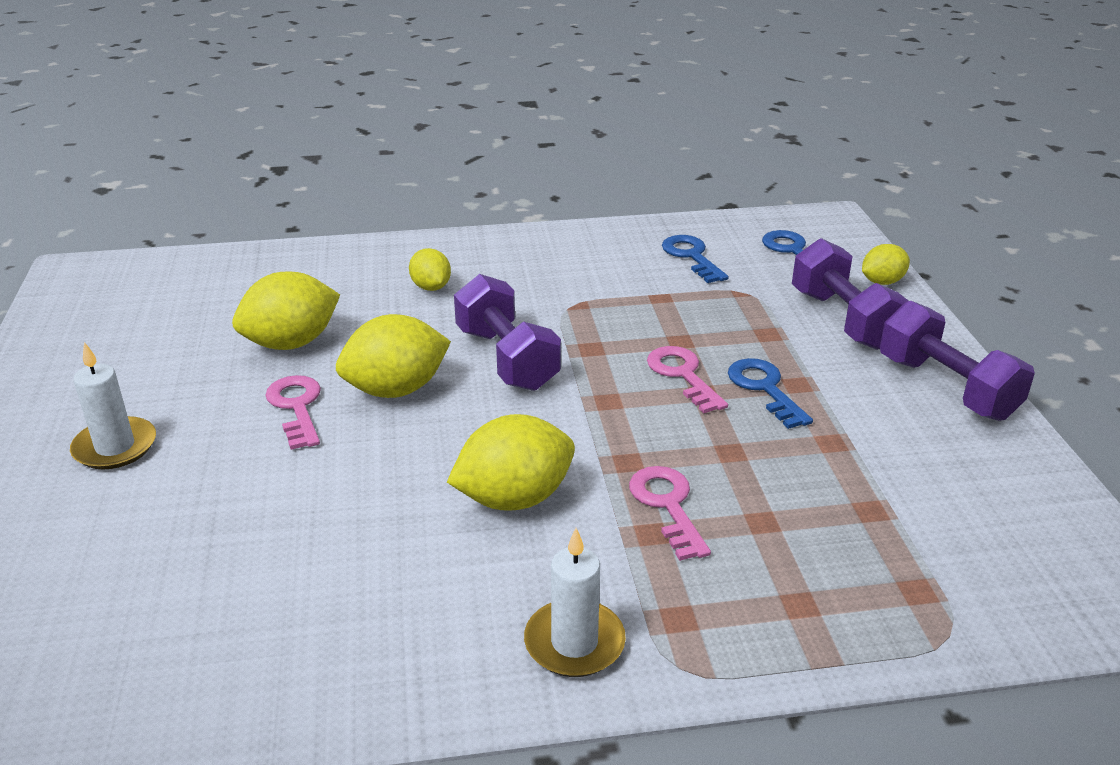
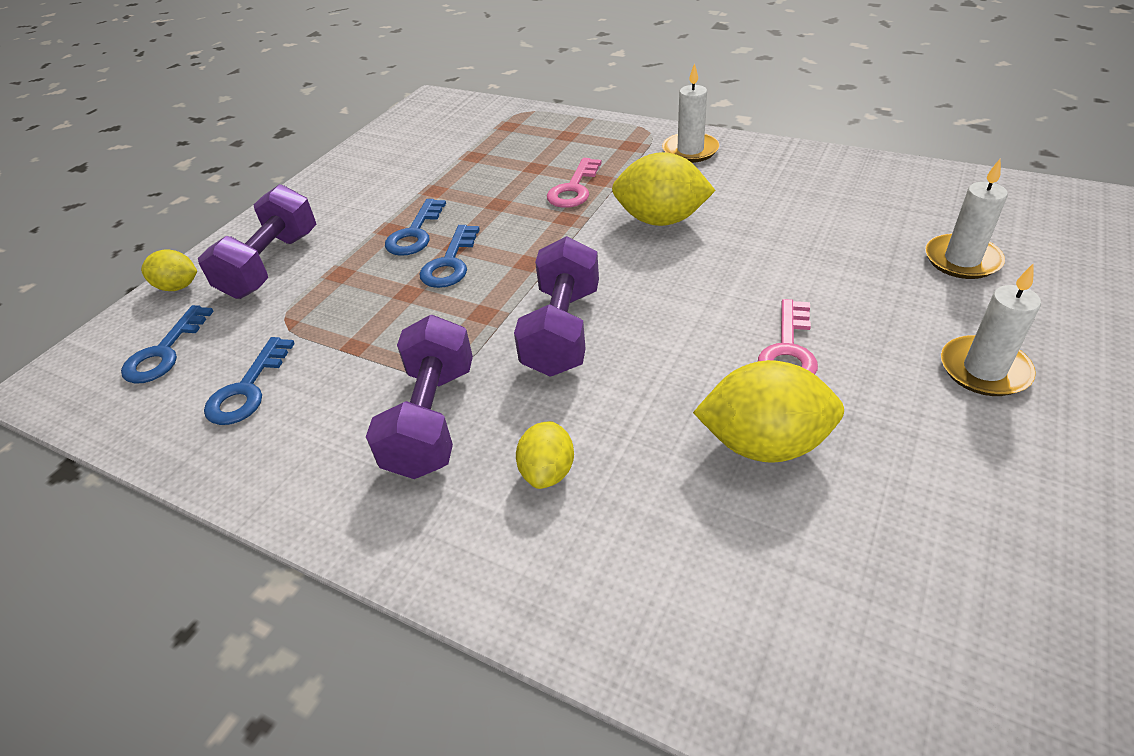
camera: 140 degrees left, 10 degrees up
(123, 566) = (962, 260): none -> white candle
(396, 390) = (685, 335): yellow lemon -> none
(683, 375) = (450, 263): pink key -> blue key
(946, 388) = (316, 197): purple dumbbell -> purple dumbbell (432, 419)

